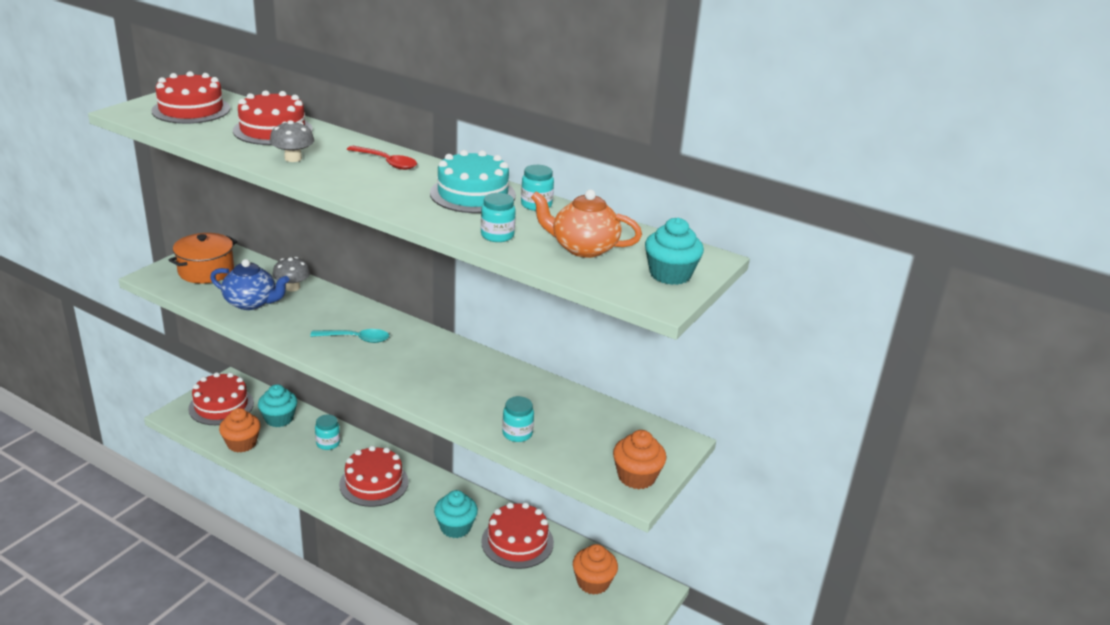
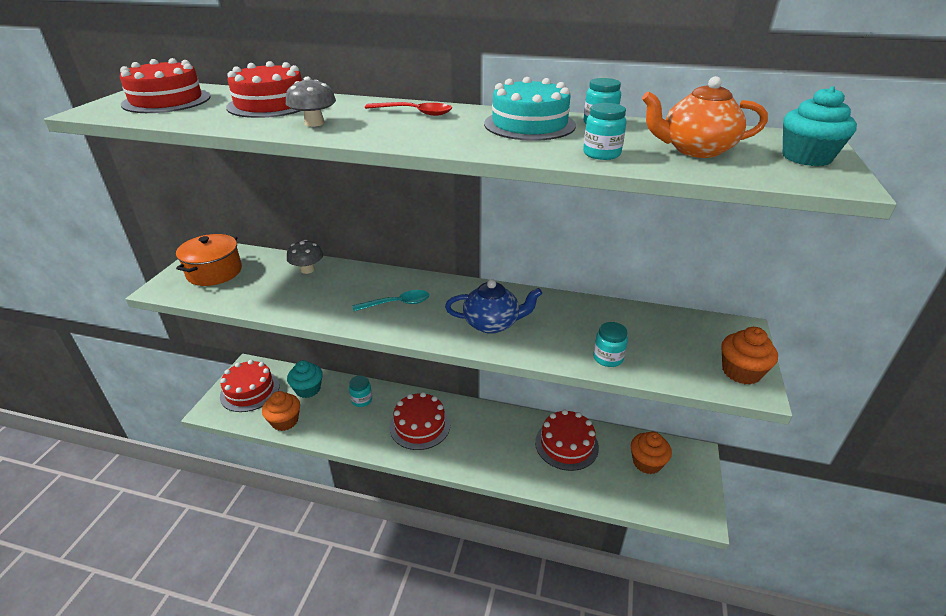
camera: 15 degrees left, 5 degrees up
(251, 303) = (276, 292): blue teapot -> blue teapot (492, 324)
(455, 527) = (510, 446): turquoise cupcake -> none

